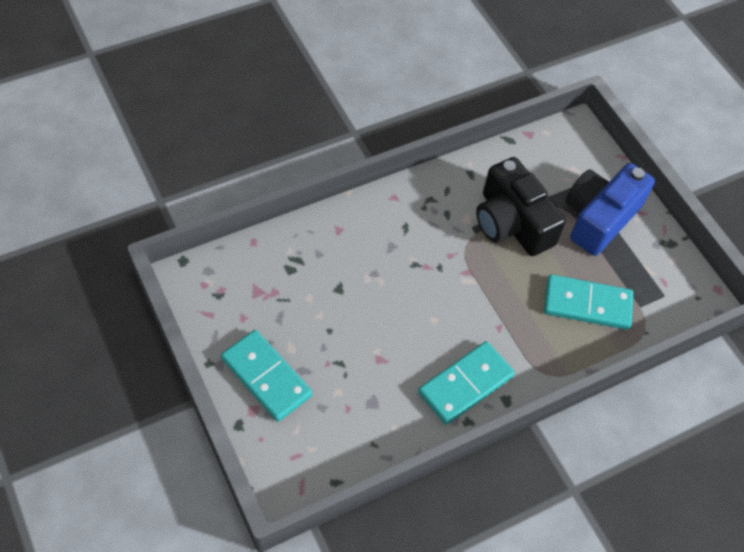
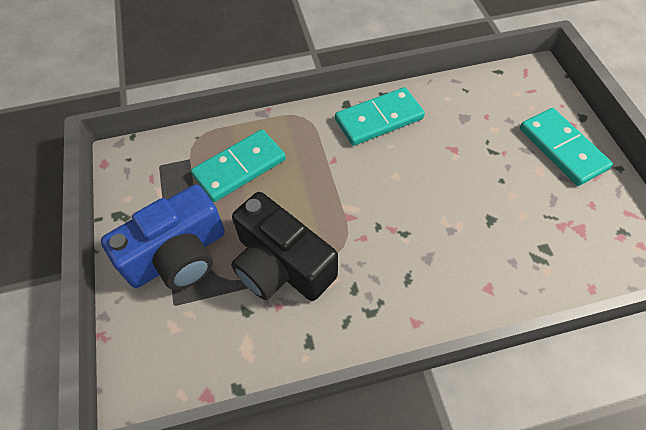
camera: 160 degrees left, 0 degrees up
(512, 223) = (281, 265): black camera -> black camera turned 150 degrees clockwise
(587, 304) = (239, 167): turquoise domino -> turquoise domino turned 60 degrees counterclockwise

